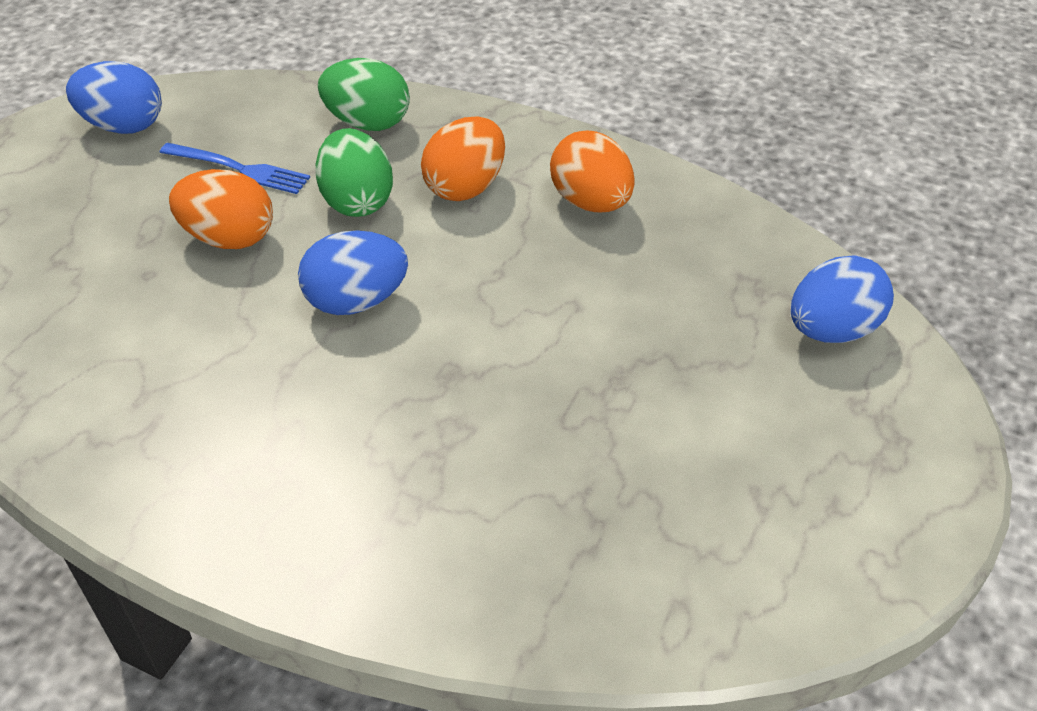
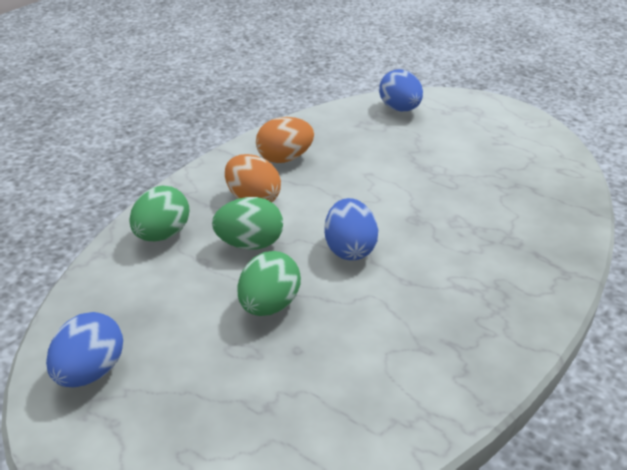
camera: 80 degrees left, 10 degrees down
(229, 238) = (269, 305): orange egg -> green egg
(240, 169) = (189, 299): blue fork -> none

